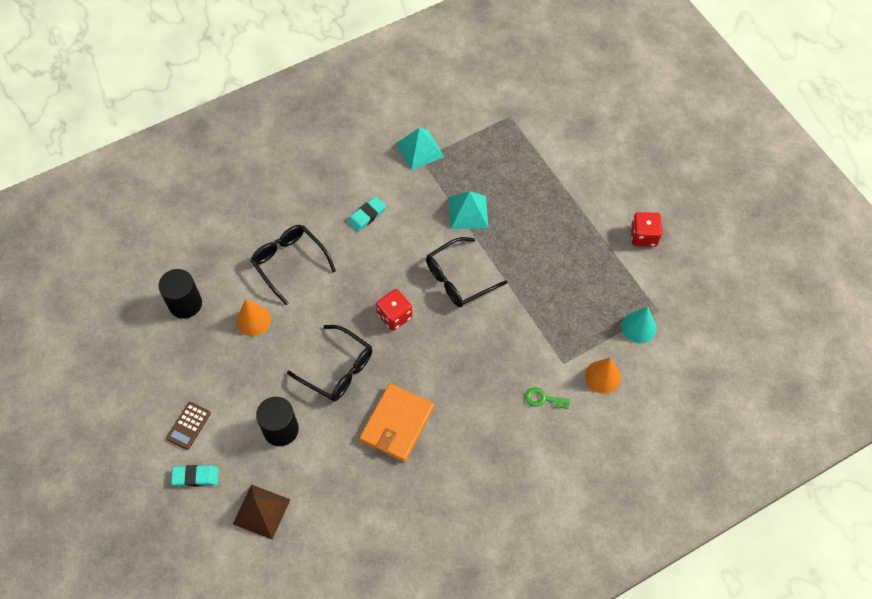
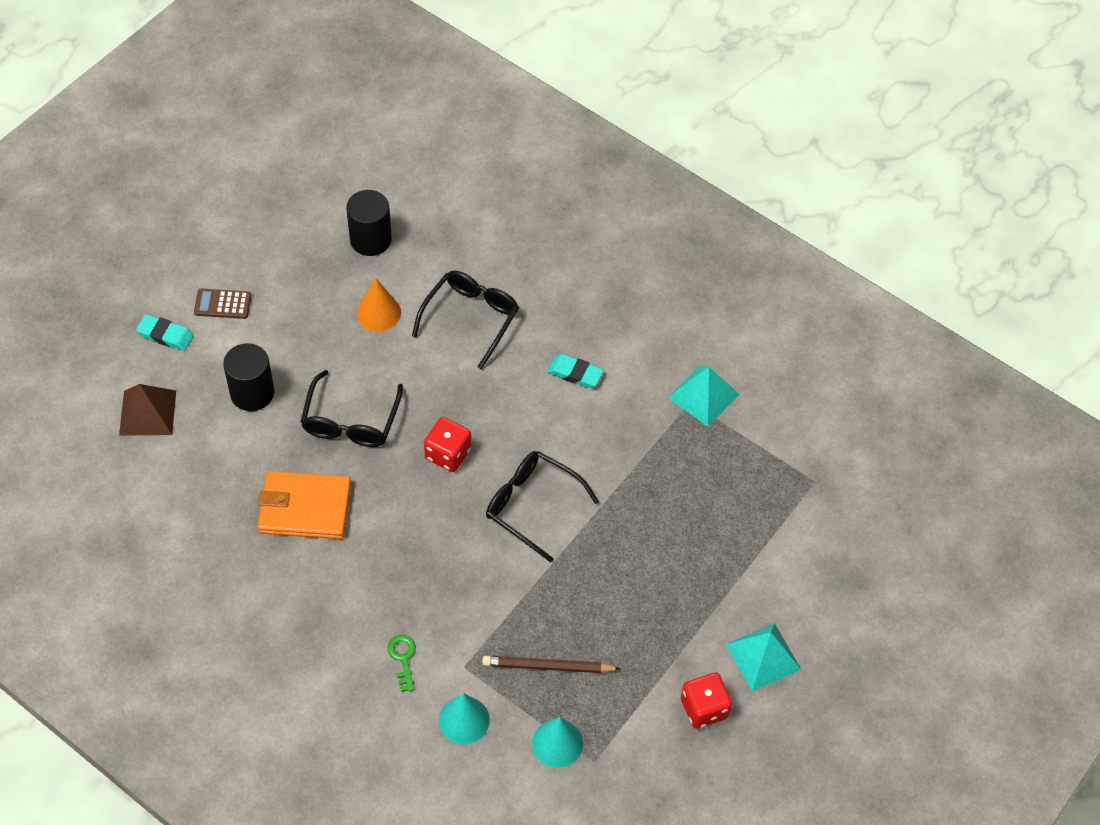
camera: 65 degrees right, 5 degrees down
(195, 477) = (165, 335): turquoise eraser -> turquoise eraser turned 45 degrees counterclockwise
(468, 212) = (636, 483): turquoise pyramid -> turquoise pyramid (763, 656)
(582, 313) = (548, 667): none -> brown pencil
(602, 376) = (464, 720): orange cone -> turquoise cone

